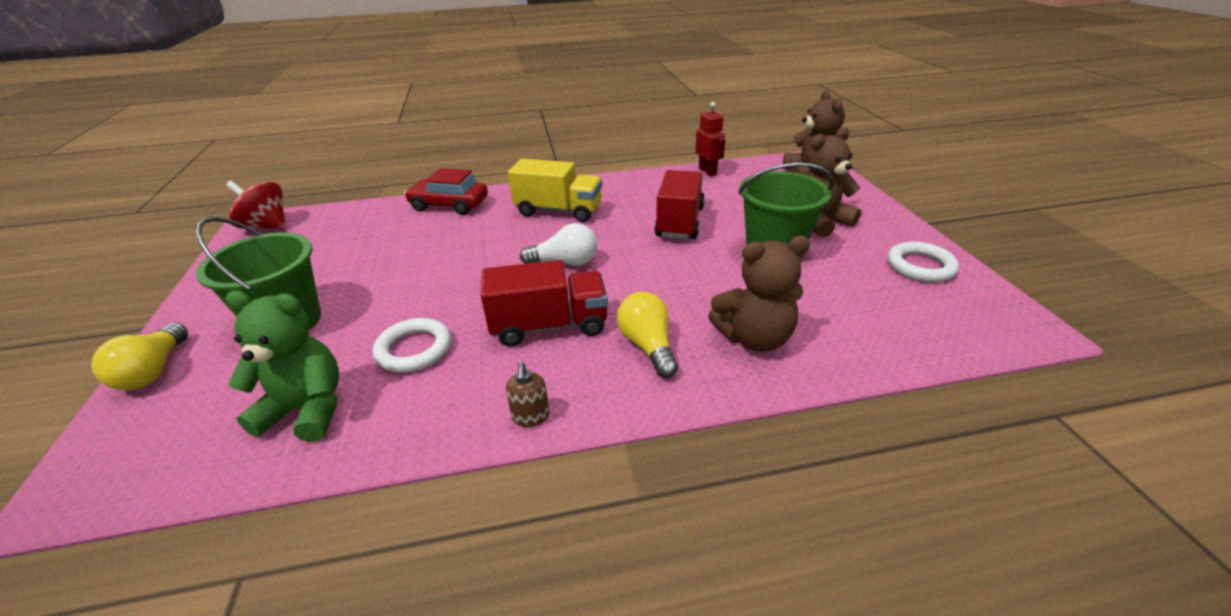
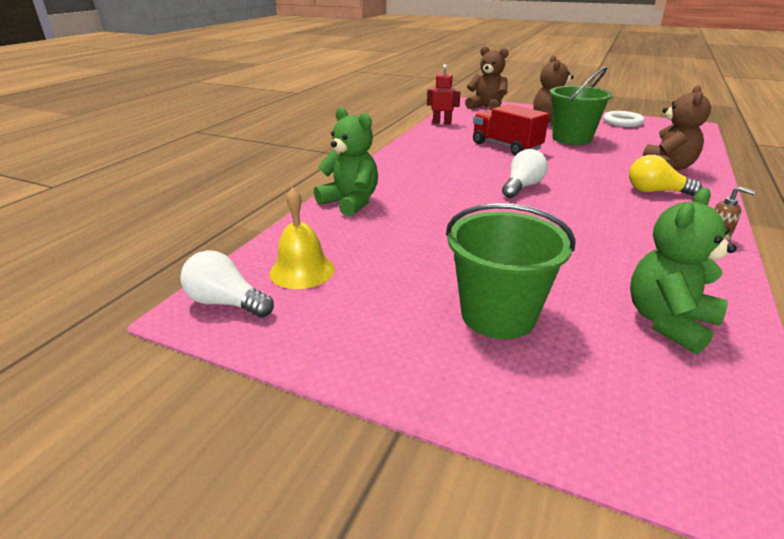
camera: 55 degrees left, 5 degrees down
(154, 371) = (533, 417): yellow light bulb -> none
(266, 226) = (226, 303): red spinning top -> white light bulb
(320, 231) = (302, 270): none -> yellow bell
(414, 349) = (603, 261): white ring -> none
(449, 205) = (350, 202): red car -> green teddy bear
(549, 326) = (608, 211): red truck -> none
(558, 211) = (433, 170): yellow truck -> none

